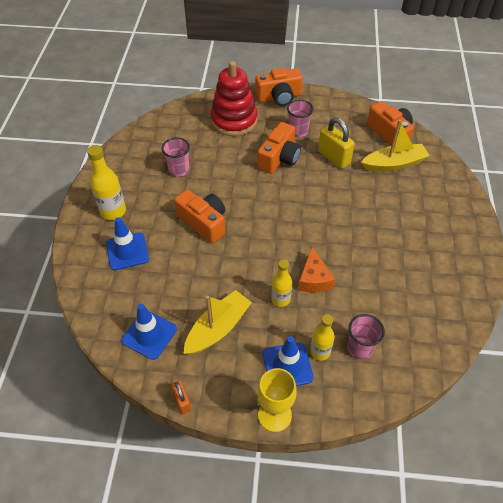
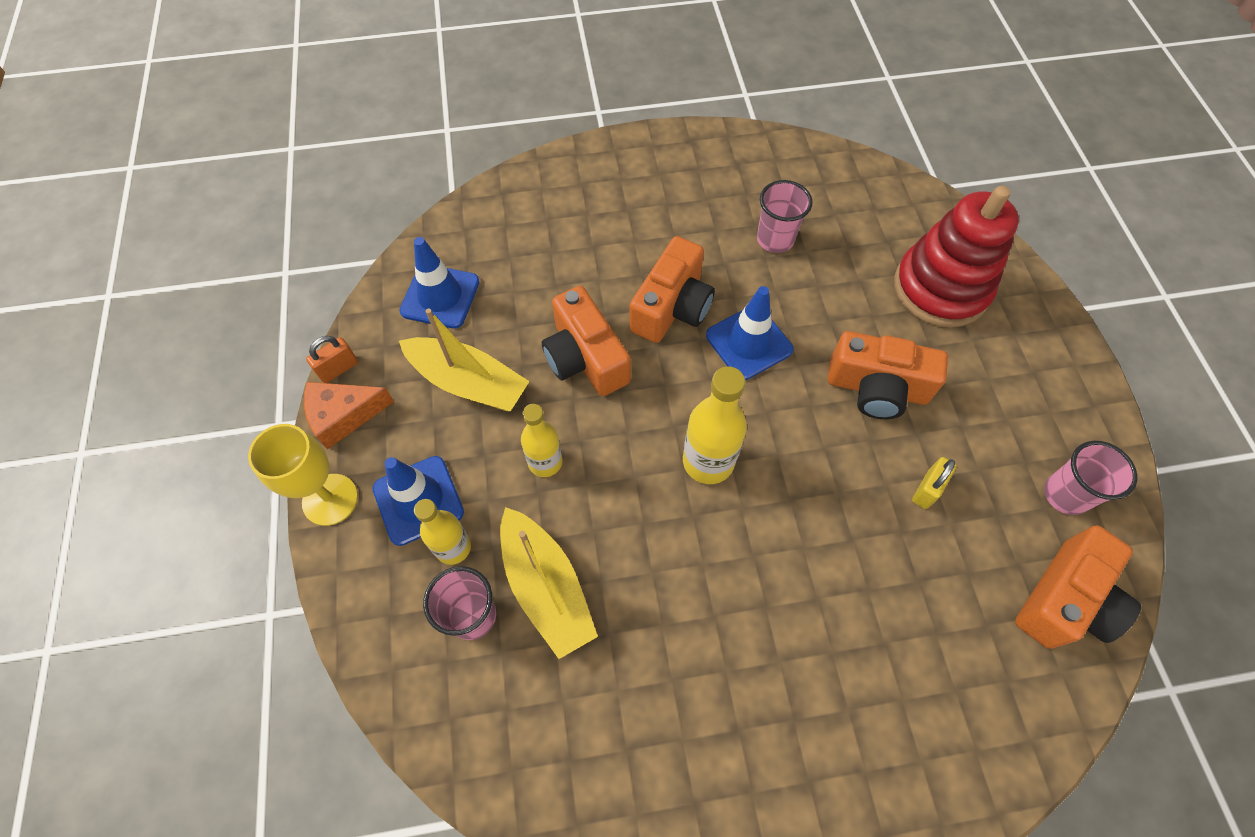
camera: 75 degrees right, 10 degrees up
(113, 211) = (652, 182): yellow bottle -> yellow bottle (708, 461)
(127, 251) = (581, 223): blue traffic cone -> blue traffic cone (749, 342)
(279, 97) = (1053, 349): orange camera -> orange camera (585, 358)
(298, 131) = (969, 406): pink cup -> pink cup (1065, 494)
(314, 278) = (603, 508): orange cheese -> orange cheese (344, 416)
(334, 157) = (927, 489): yellow padlock -> yellow padlock, size x0.56
(394, 164) = (968, 622): yellow boat -> yellow boat (546, 588)

